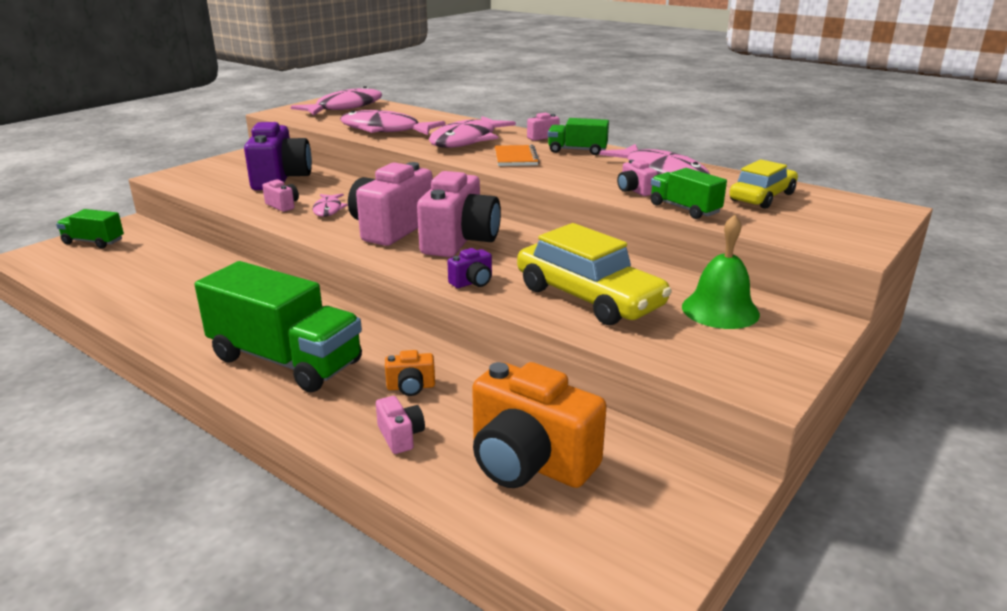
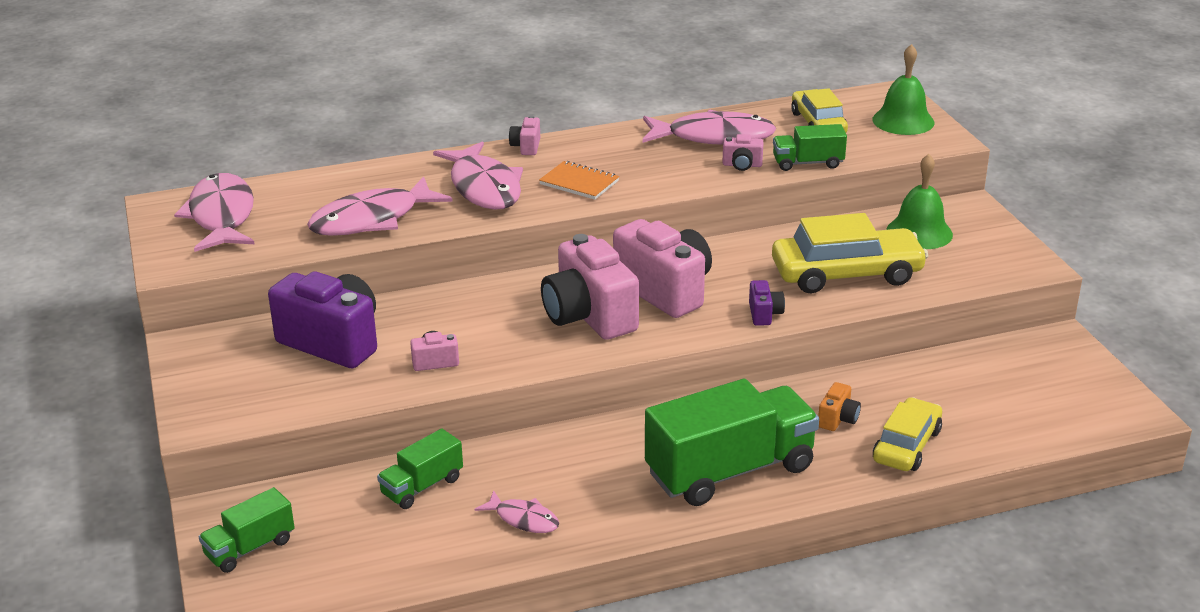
camera: 55 degrees left, 5 degrees up
(328, 210) = (486, 337): pink fish -> pink fish (523, 519)
(400, 436) = (907, 445): pink camera -> yellow car
(529, 462) = (985, 402): orange camera -> none
(577, 150) = (598, 147): green truck -> green truck (422, 486)
(845, 223) = (903, 121): none -> green bell

